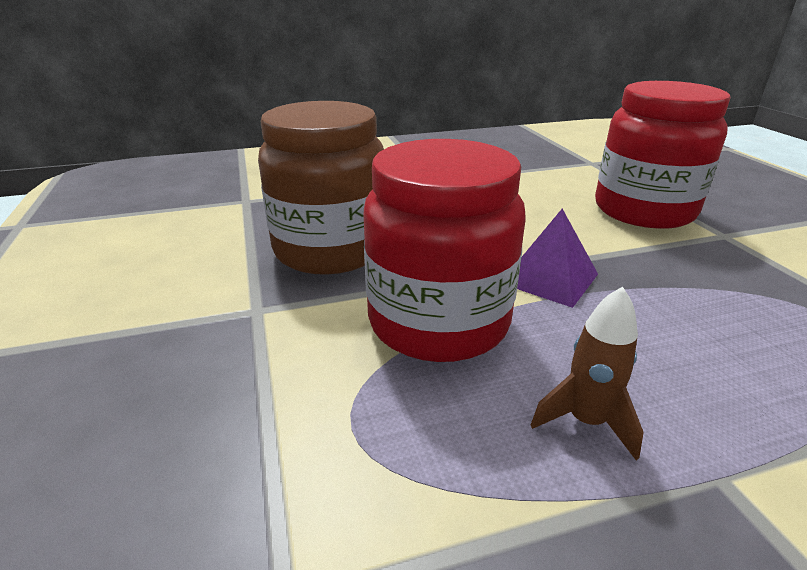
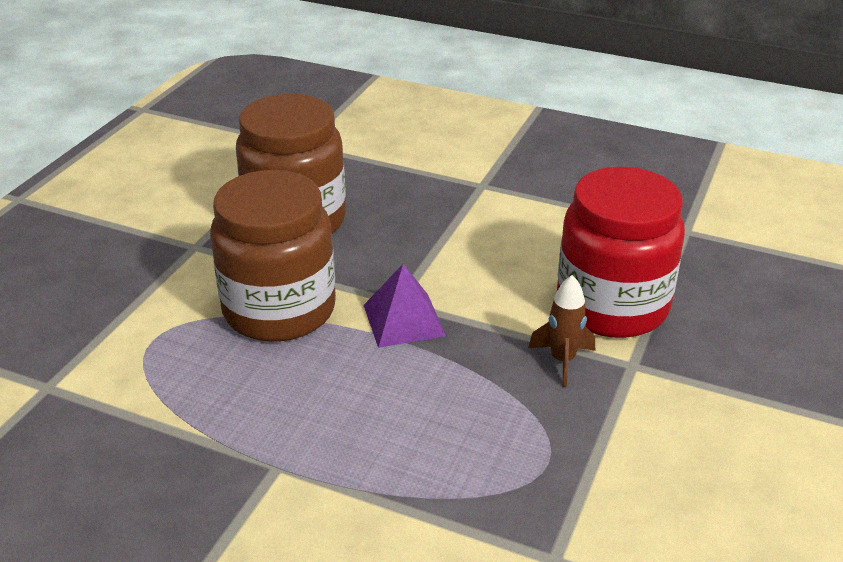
camera: 40 degrees right, 5 degrees up
(438, 322) = (279, 310): red jar -> brown jar
(586, 422) = (261, 406): brown rocket -> brown rocket (562, 360)

